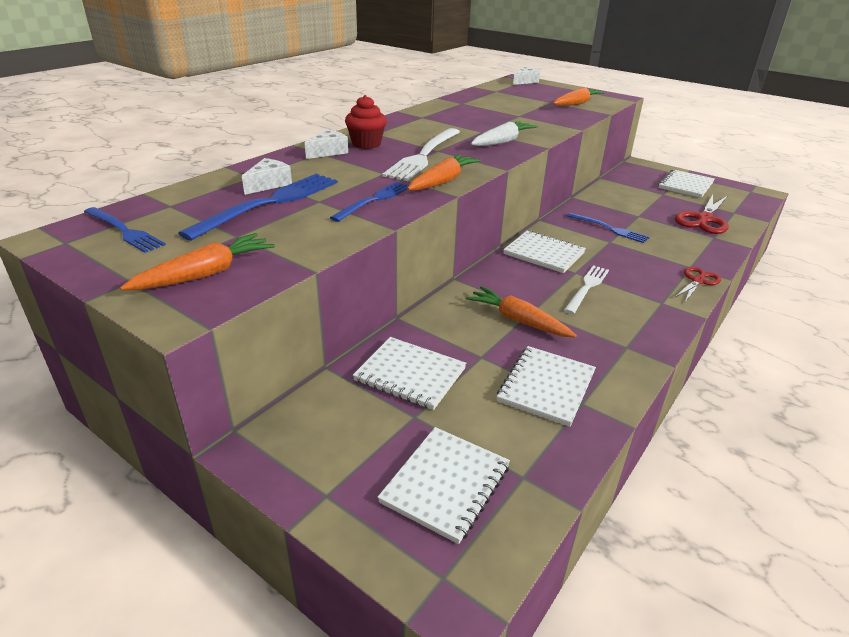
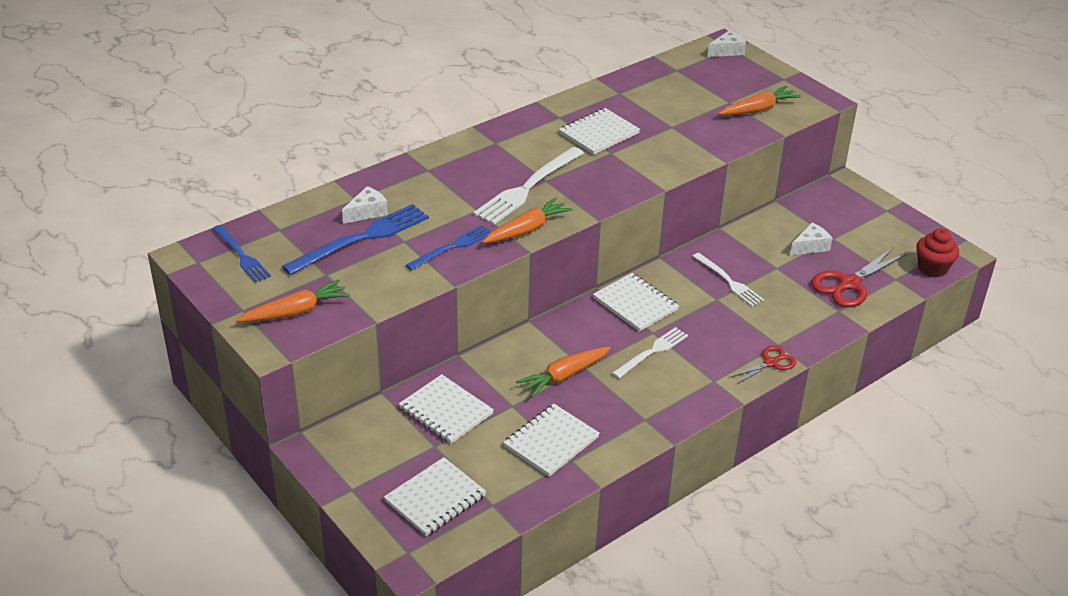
camera: 15 degrees right, 5 degrees up
(328, 152) = (436, 169): white cheese -> white cheese (810, 246)
(366, 144) = (478, 161): red cupcake -> red cupcake (932, 268)
(503, 142) = (622, 174): white carrot -> none
(518, 320) = (564, 376): orange carrot -> orange carrot turned 90 degrees counterclockwise
(609, 228) = (728, 281): blue fork -> white fork
(685, 185) = (873, 228): white notebook -> white notebook (599, 133)

